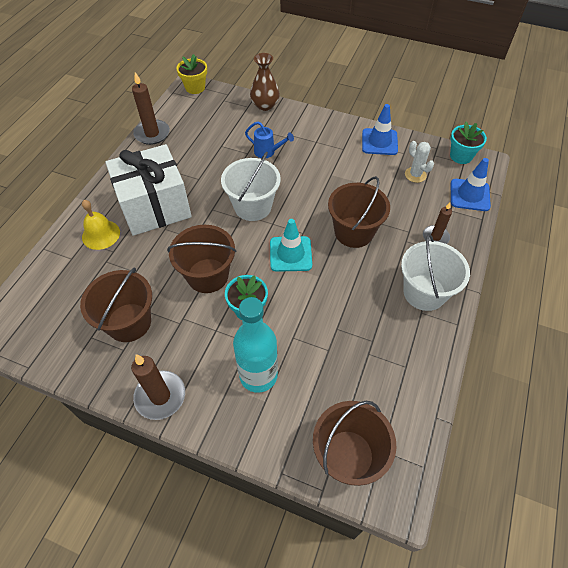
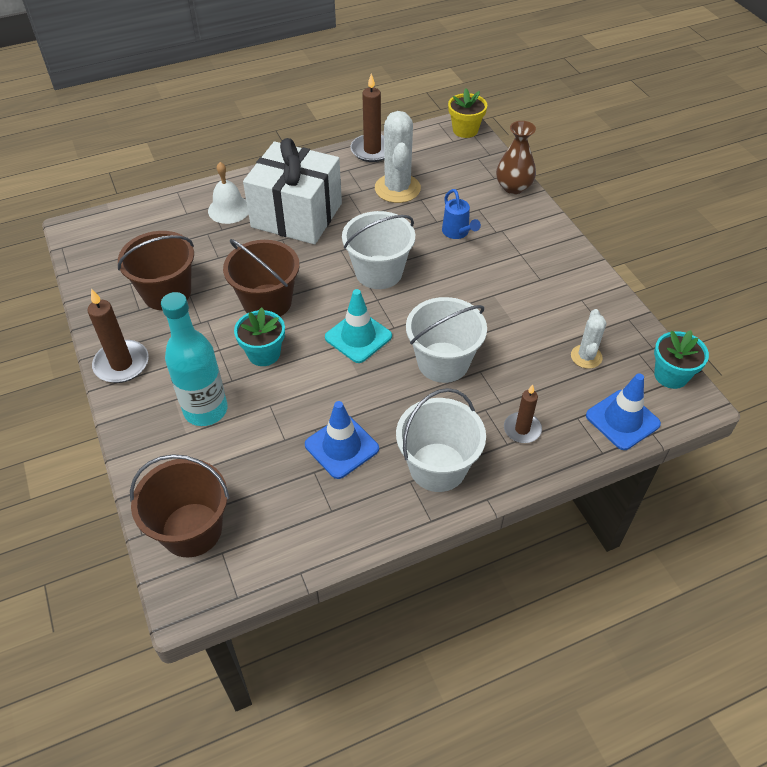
camera: 45 degrees right, 5 degrees down
(101, 234) = (229, 209): yellow bell -> white bell
(199, 148) = (397, 188): none -> white cactus
(353, 232) = (443, 362): brown bucket -> white bucket
(379, 142) = (591, 298): blue traffic cone -> blue traffic cone (341, 447)

